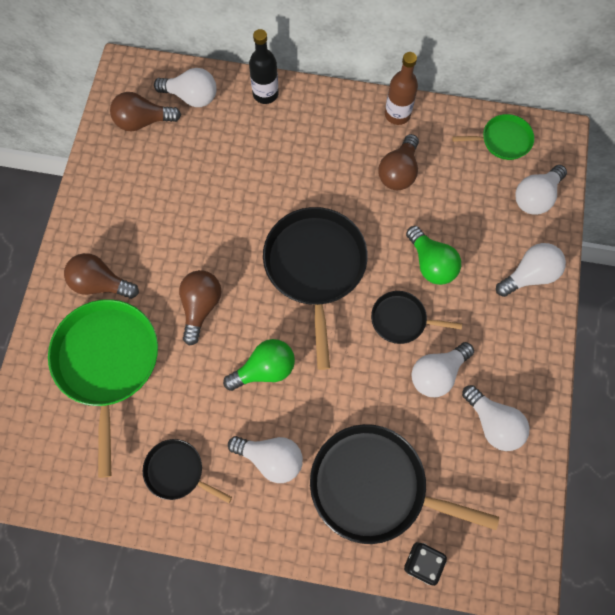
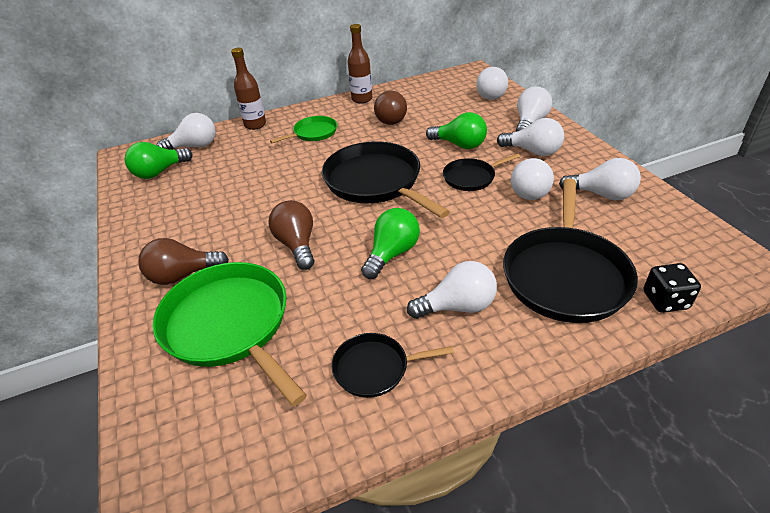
camera: 30 degrees left, 30 degrees down
(143, 121) = (159, 172): brown light bulb -> green light bulb
(265, 94) = (255, 125): black bottle -> brown bottle
(374, 486) = (565, 275): black pan -> black pan turned 60 degrees counterclockwise
(490, 322) = (533, 151): none -> white light bulb
(503, 140) = (442, 84): green pan -> green pan (313, 133)

